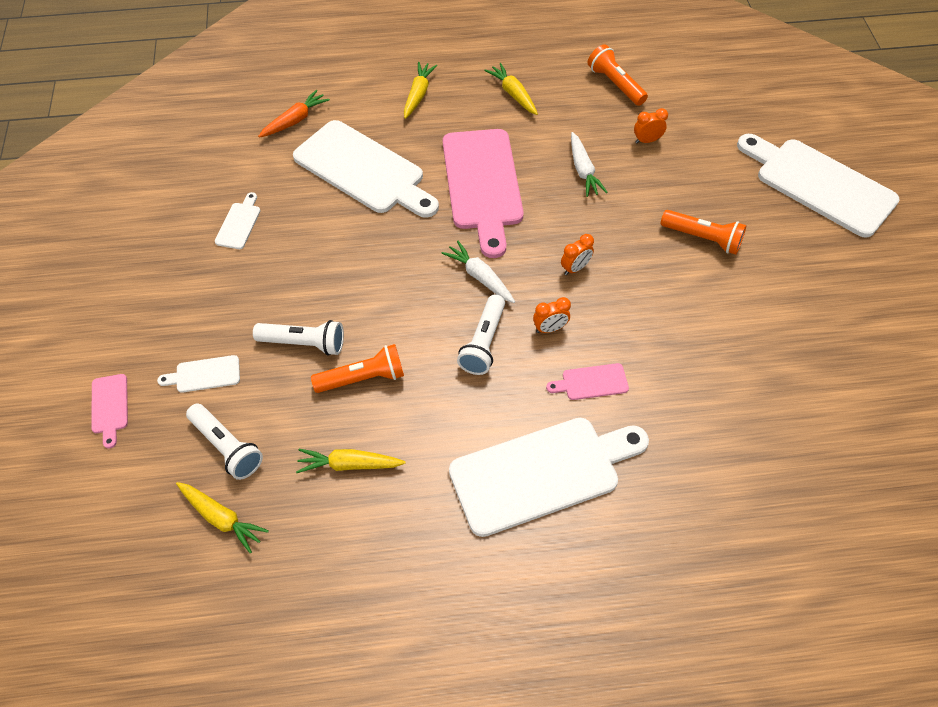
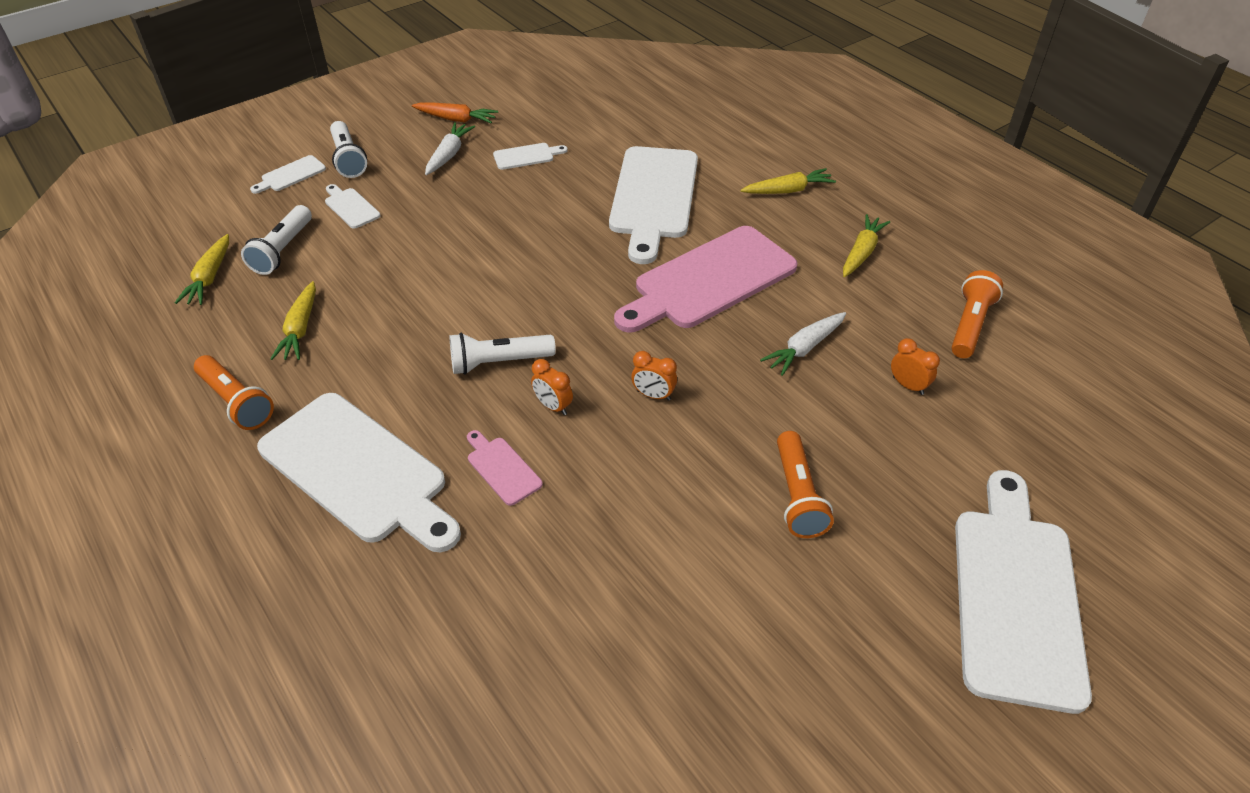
camera: 60 degrees right, 10 degrees down
(110, 407) = (291, 175): pink cutting board -> white cutting board
(295, 120) = (675, 135): orange carrot -> orange carrot (456, 119)
(304, 343) = (419, 247): white flashlight -> white flashlight (348, 159)
(349, 465) = (300, 329): yellow carrot -> yellow carrot turned 150 degrees counterclockwise
(363, 378) = (402, 298): orange flashlight -> orange flashlight (236, 402)
(480, 277) = (582, 327): white carrot -> white carrot (449, 155)

